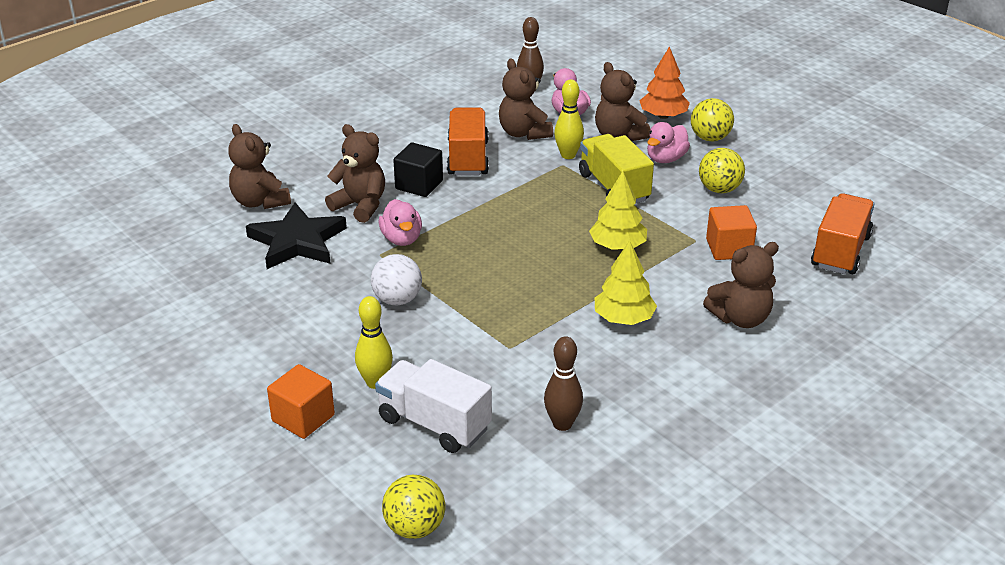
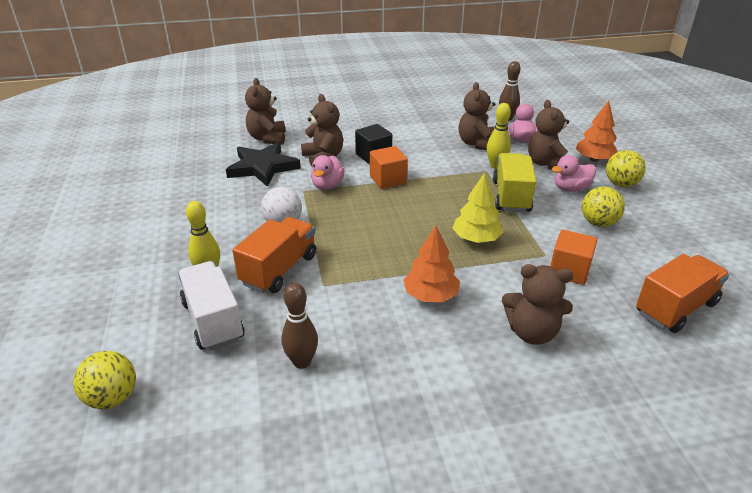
camera: 30 degrees right, 0 degrees up
(303, 418) = (139, 280): orange cube -> orange cube (388, 180)
(468, 158) = (422, 149): orange truck -> orange truck (279, 270)
(623, 318) = (430, 295): yellow tree -> orange tree

